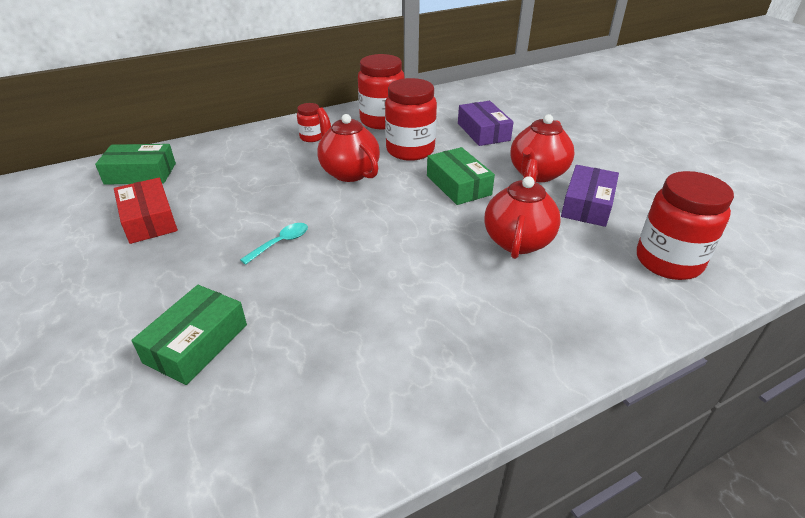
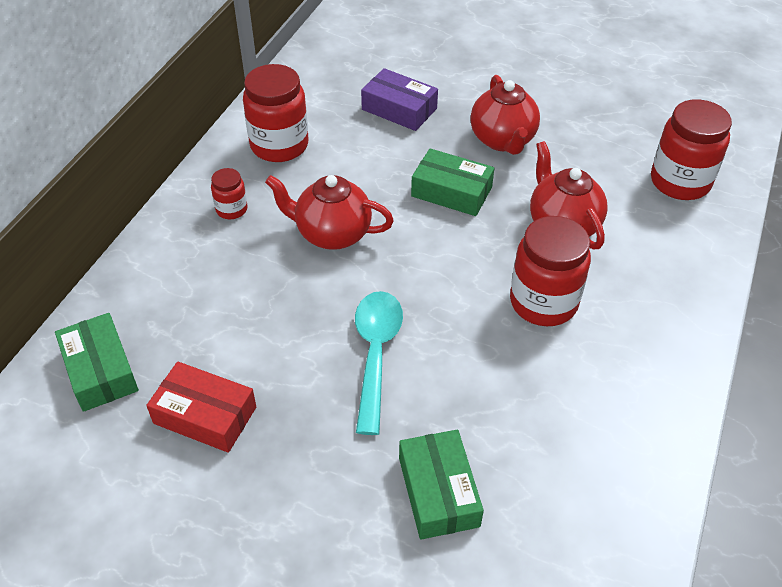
camera: 40 degrees left, 10 degrees up
(140, 174) = (100, 370): green box -> green box turned 75 degrees counterclockwise
(281, 243) = (376, 353): turquoise spoon -> turquoise spoon, size x1.86
(410, 150) = (357, 172): red jar -> red jar (543, 302)
(587, 205) = (575, 155): purple box -> none

